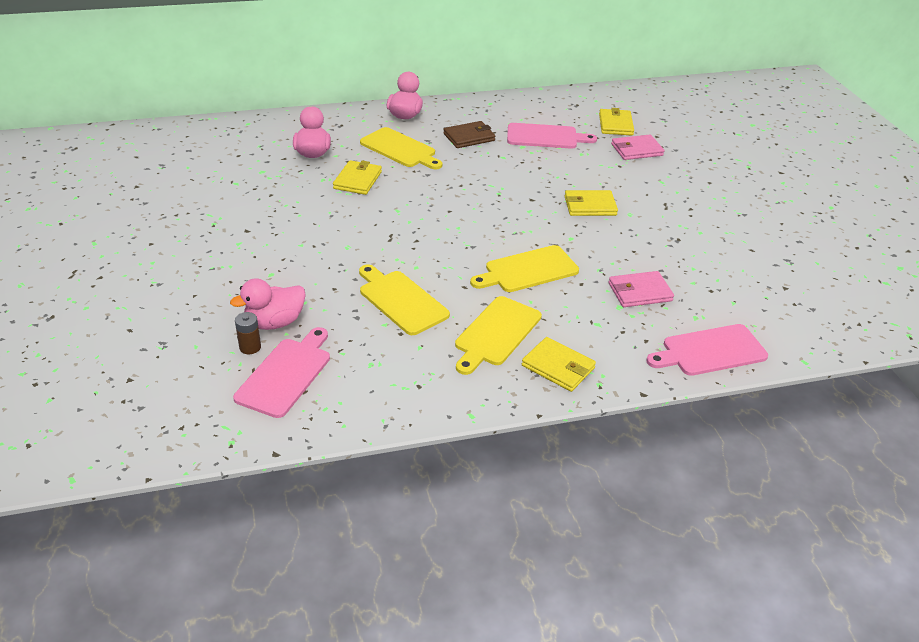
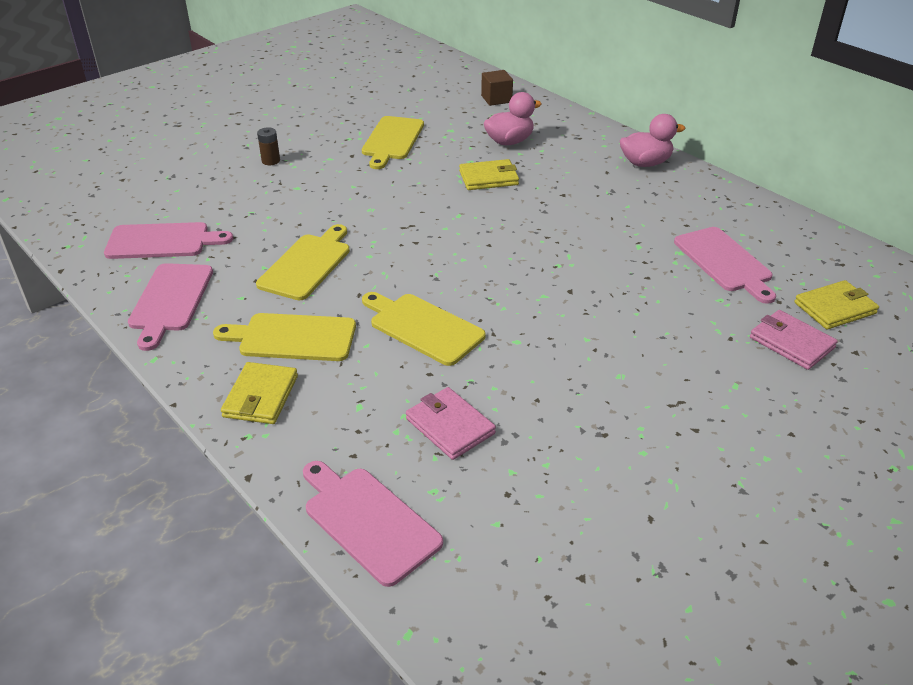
camera: 65 degrees right, 0 degrees up
(236, 135) = (496, 99): none -> brown cube
(250, 347) = (189, 213): brown battery -> brown battery (271, 161)
(274, 322) = (229, 212): pink duck -> none
(391, 388) = (170, 300): none -> pink cutting board
(400, 149) = (574, 181): yellow cutting board -> yellow cutting board (392, 140)
(469, 137) = (652, 212): brown wallet -> none
(590, 206) = (603, 338): yellow wallet -> none

